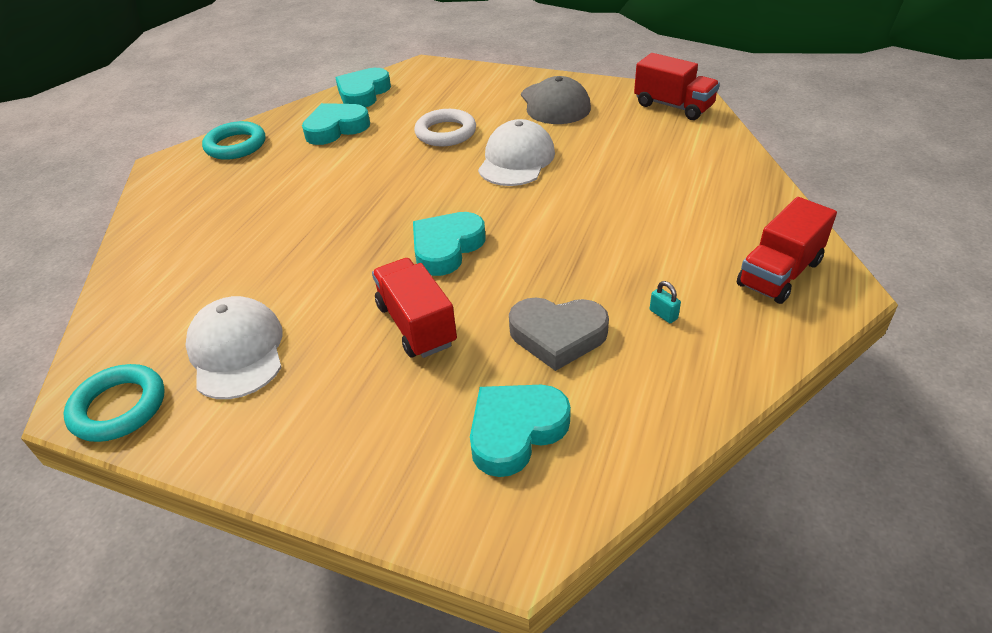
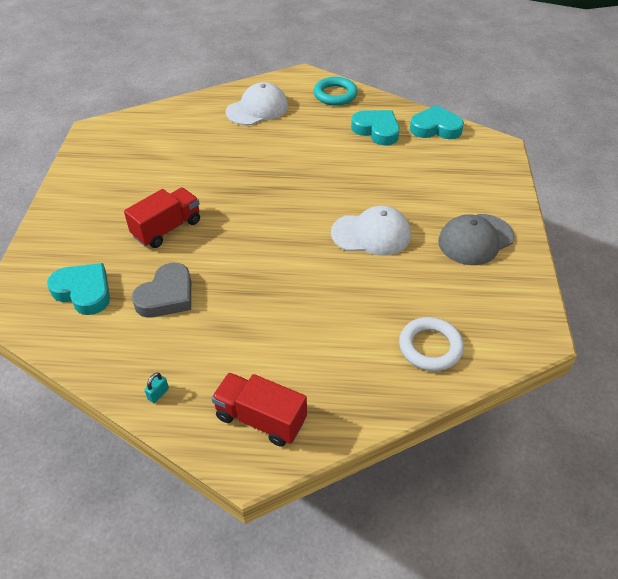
camera: 70 degrees right, 5 degrees up
(119, 407) = (91, 142): turquoise ring -> none
(237, 351) = (135, 166): white cap -> white cap (257, 109)
(446, 133) = (395, 186): white ring -> white ring (430, 347)
(446, 248) = (246, 223): turquoise heart -> none
(557, 335) = (167, 296): grey heart -> grey heart turned 135 degrees counterclockwise
(663, 314) = (197, 349): turquoise padlock -> turquoise padlock (158, 394)
(673, 106) = (513, 323): red truck -> none

